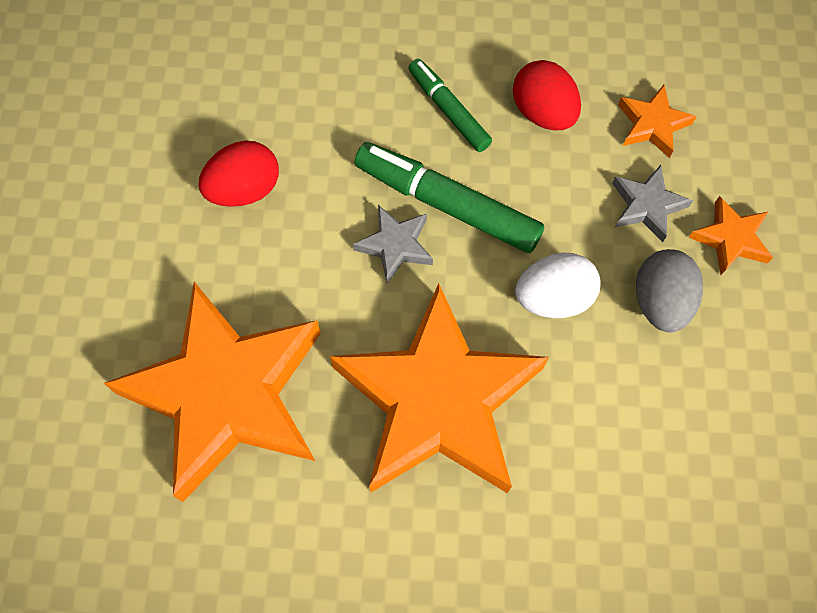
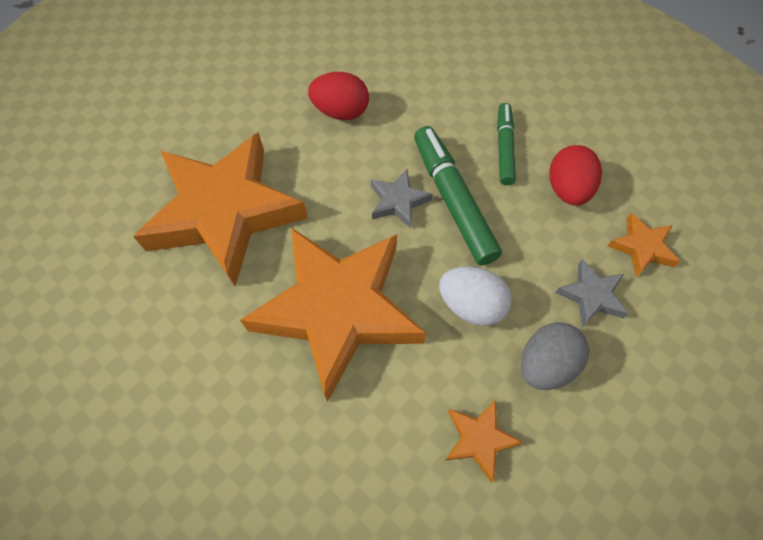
camera: 40 degrees right, 5 degrees down
(730, 239) = (637, 362): orange star -> orange star (479, 439)

